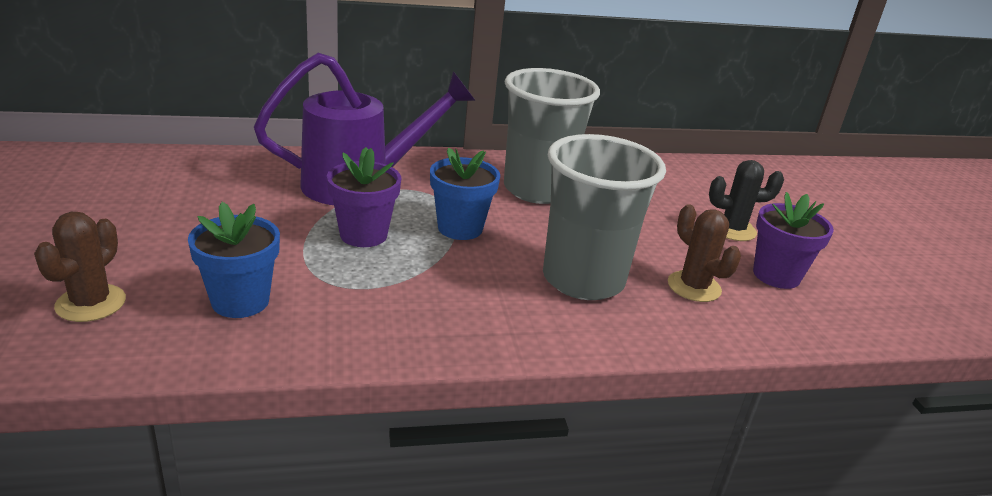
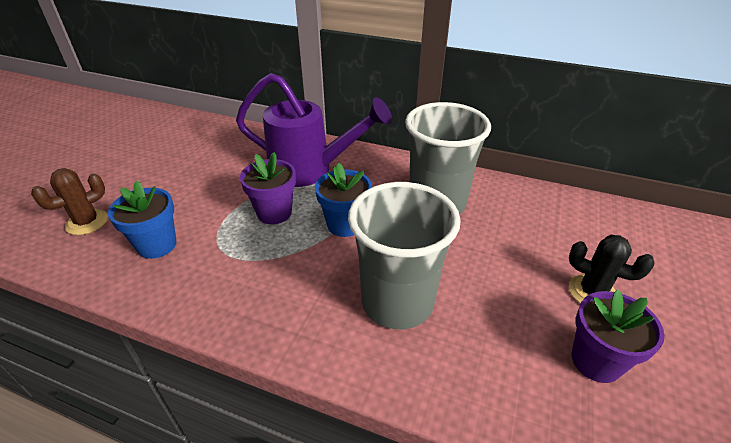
camera: 35 degrees right, 10 degrees up
(694, 287) = (493, 344): brown cactus -> none

